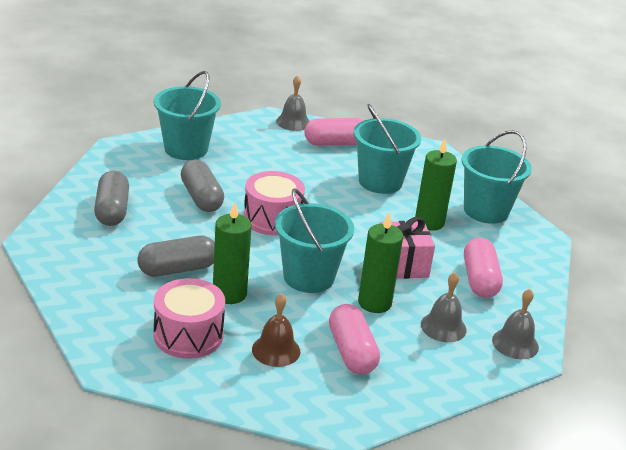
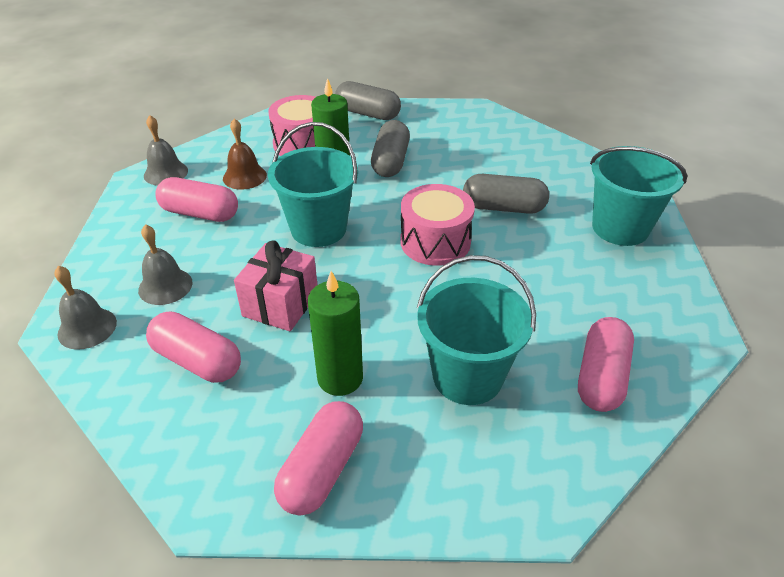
camera: 125 degrees right, 10 degrees up
(112, 210) = (507, 152): grey capsule -> grey capsule (368, 113)
(293, 122) = (683, 355): grey bell -> grey bell (166, 173)
(374, 303) = (243, 255): green candle -> none
(486, 211) = (322, 469): turquoise bucket -> pink capsule

